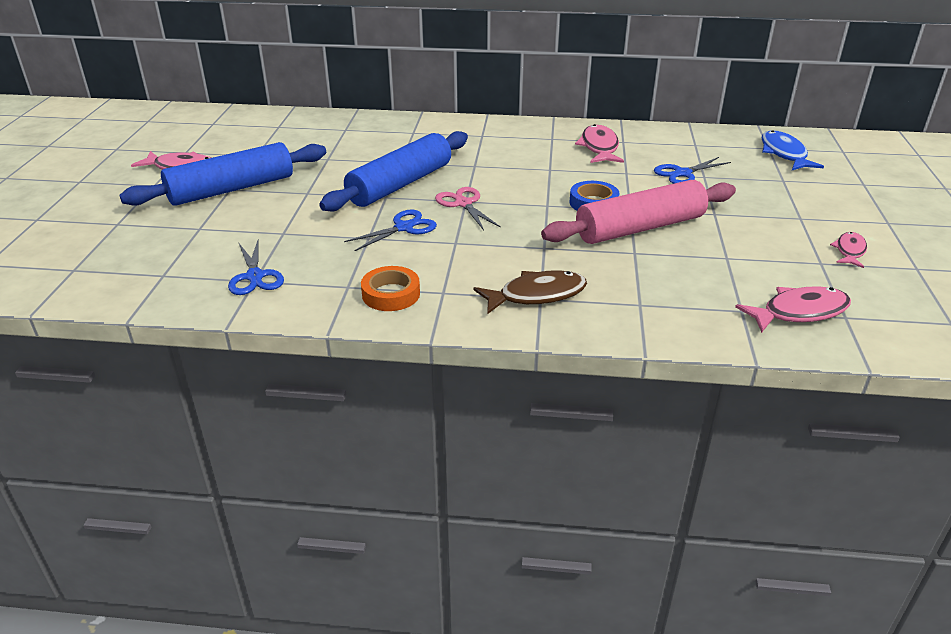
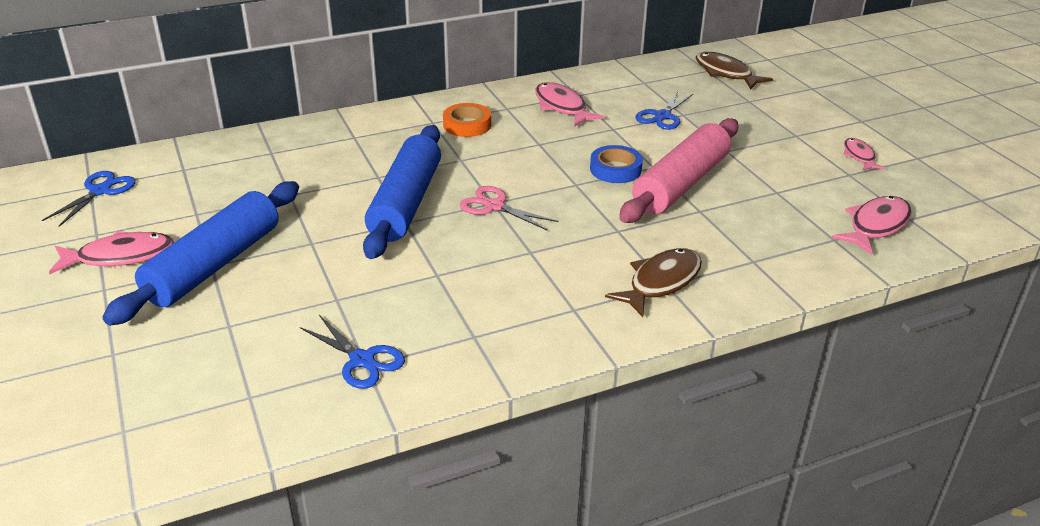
camera: 30 degrees left, 0 degrees up
(391, 294) = (526, 329): orange tape -> orange tape (467, 125)
(404, 227) = (462, 252): blue scissors -> blue scissors (100, 191)
(784, 154) = (725, 73): blue fish -> brown fish

